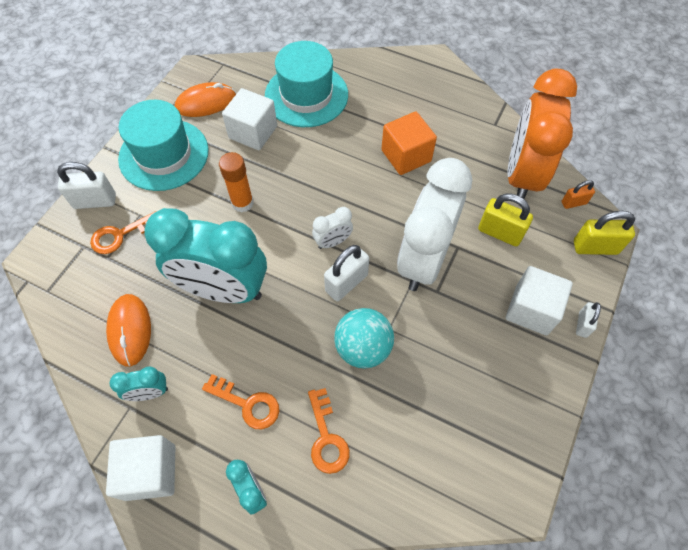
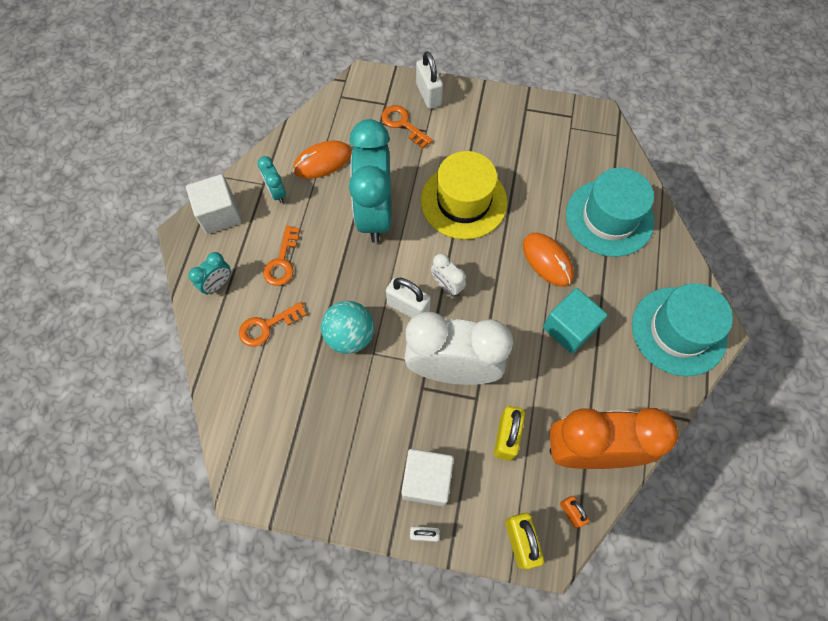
camera: 75 degrees right, 5 degrees up
(164, 154) = (492, 125): turquoise hat -> turquoise hat (678, 331)
(206, 103) = (563, 137): orange mouse -> orange mouse (547, 260)
(242, 203) = (463, 201): orange glue stick -> yellow hat
(253, 132) = (544, 185): white cube -> none
(406, 156) = (569, 328): orange cube -> turquoise cube

